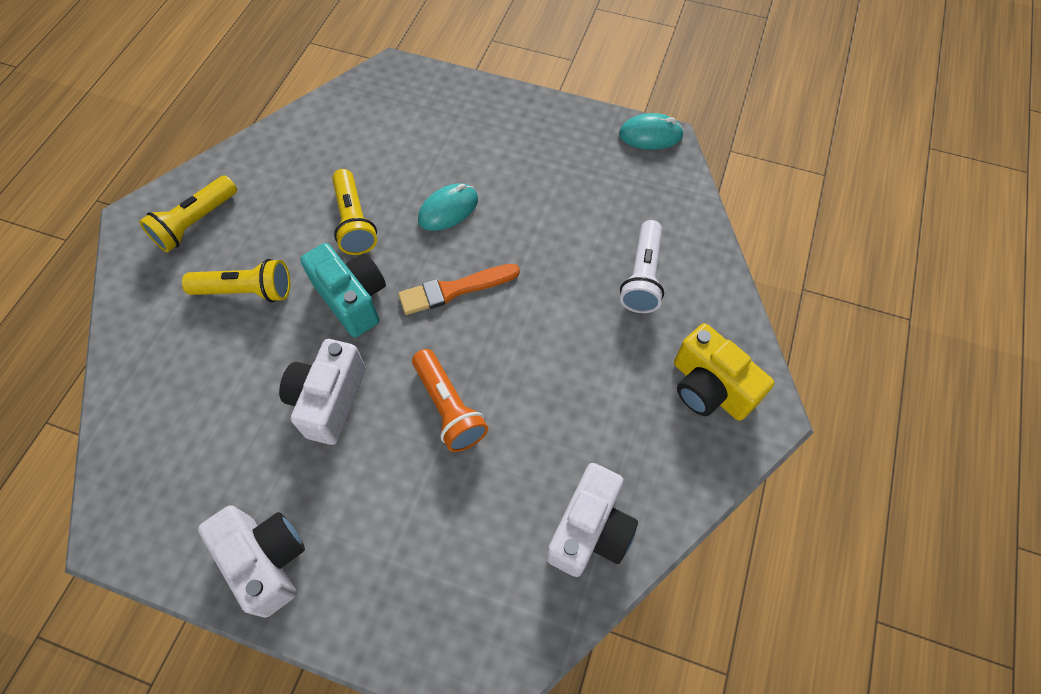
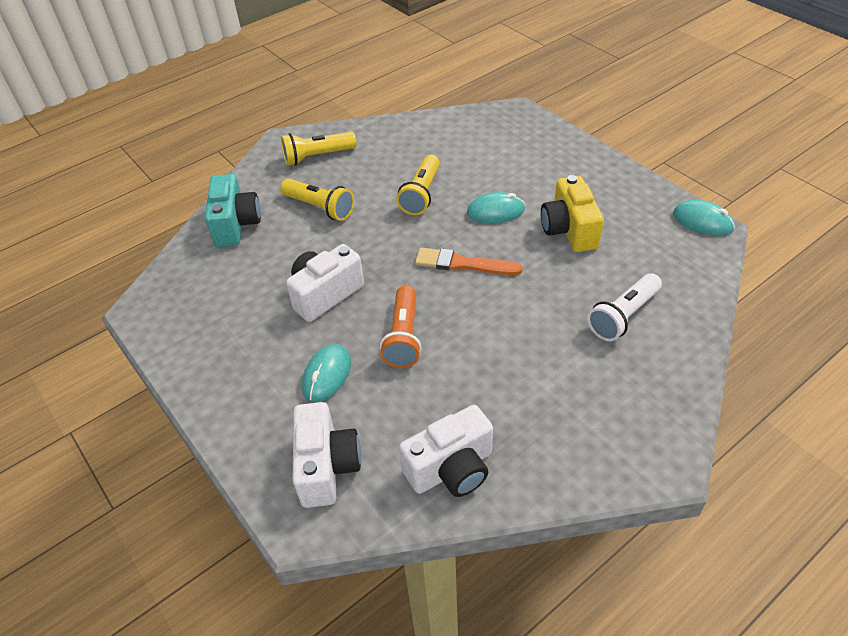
camera: 35 degrees right, 15 degrees down
(267, 560) = (216, 370): white camera -> white camera (326, 467)
(352, 299) = (386, 240): turquoise camera -> turquoise camera (236, 225)
(397, 497) = (327, 375): none -> turquoise mouse
(709, 388) = (626, 420): yellow camera -> yellow camera (569, 230)

